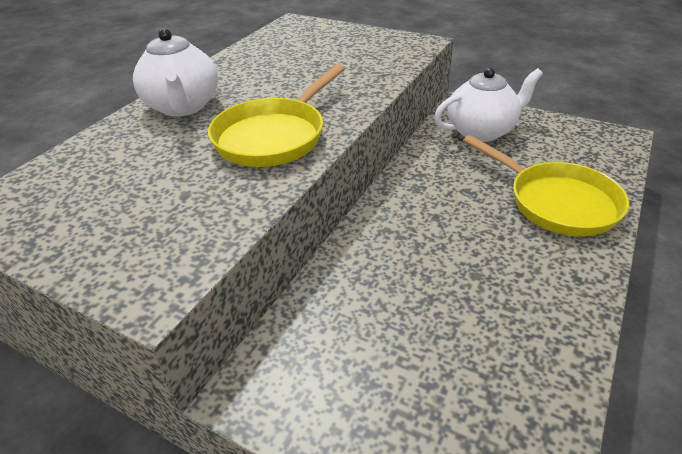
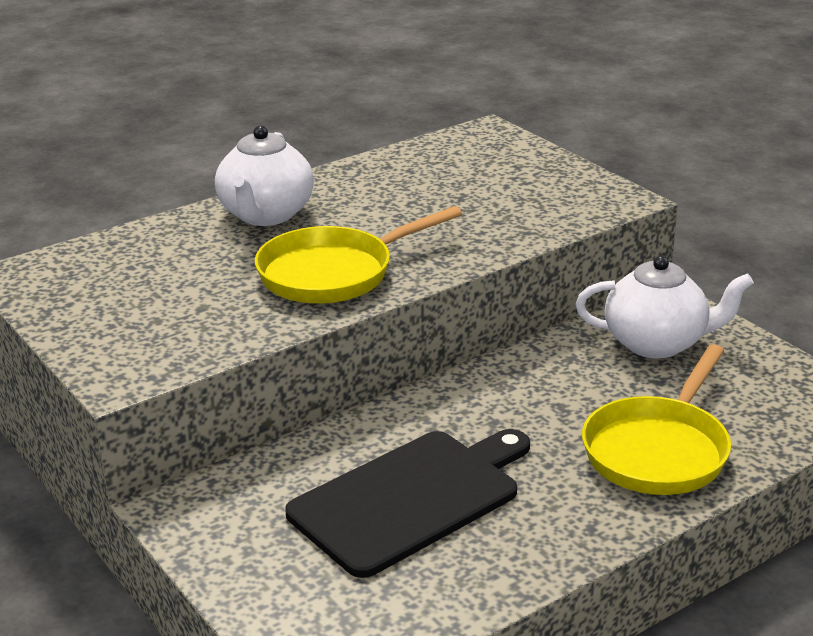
camera: 25 degrees right, 10 degrees down
(435, 302) = (410, 498): none -> black cutting board
(556, 202) = (658, 450): yellow pan -> yellow pan turned 45 degrees clockwise

